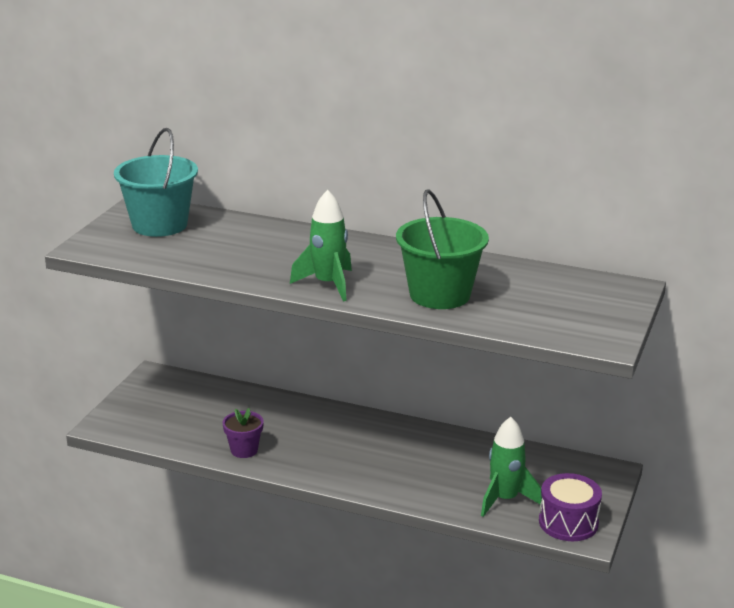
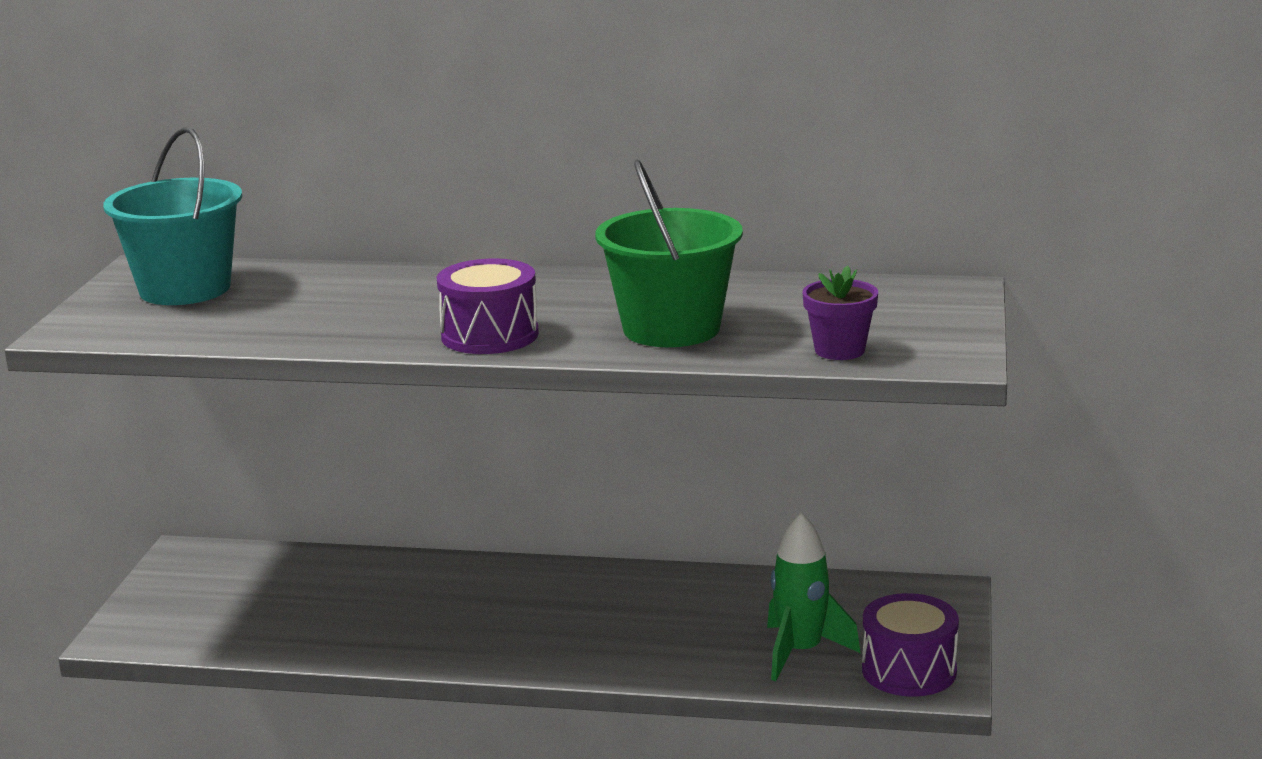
camera: 10 degrees left, 5 degrees down
(244, 450) = (364, 640): purple flower pot -> purple flower pot (839, 350)
(328, 284) = (490, 335): green rocket -> purple drum

